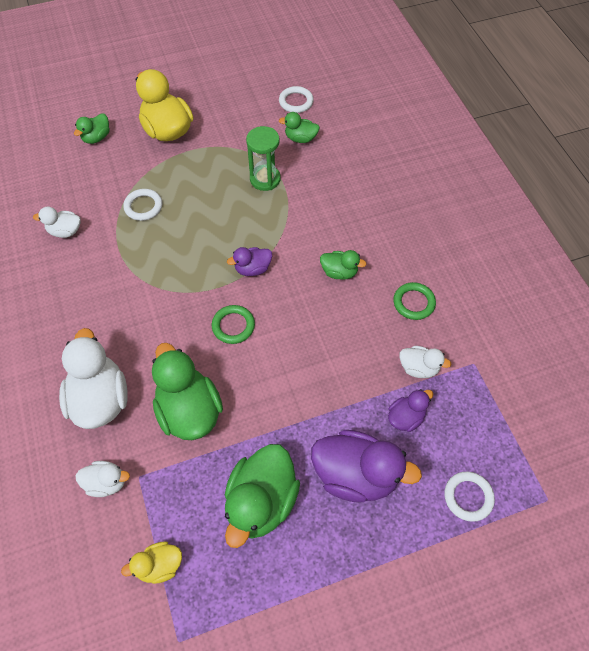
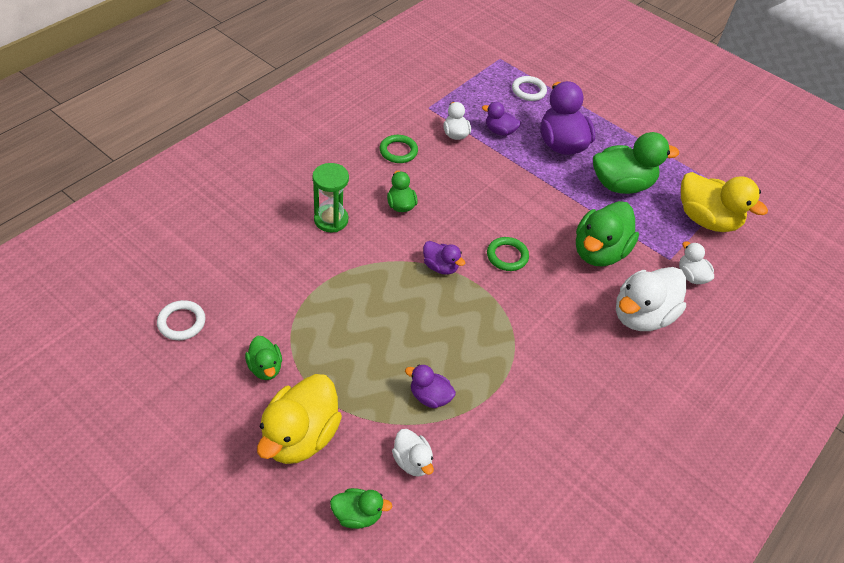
camera: 125 degrees left, 10 degrees down
(65, 231) = (512, 456): white duck -> white duck (412, 461)
(143, 206) = (429, 396): white ring -> purple duck
(159, 565) = (706, 220): yellow duck -> yellow duck, size x1.92
(265, 179) = (323, 302): green hourglass -> green hourglass (331, 220)
(300, 138) = (243, 295): green duck -> green duck (265, 367)

